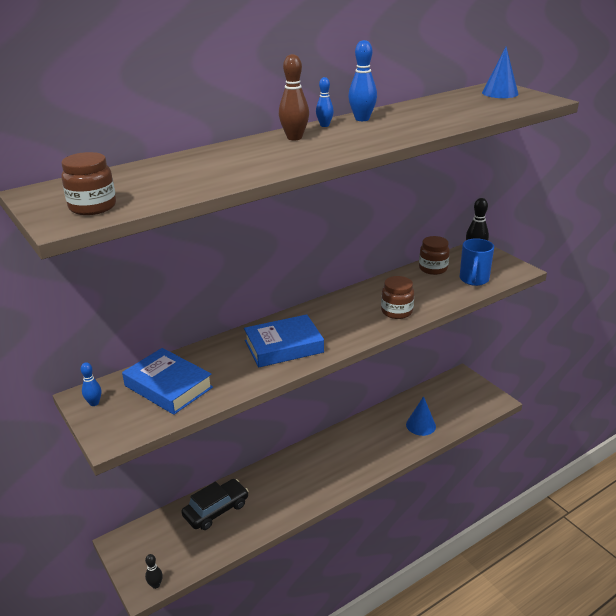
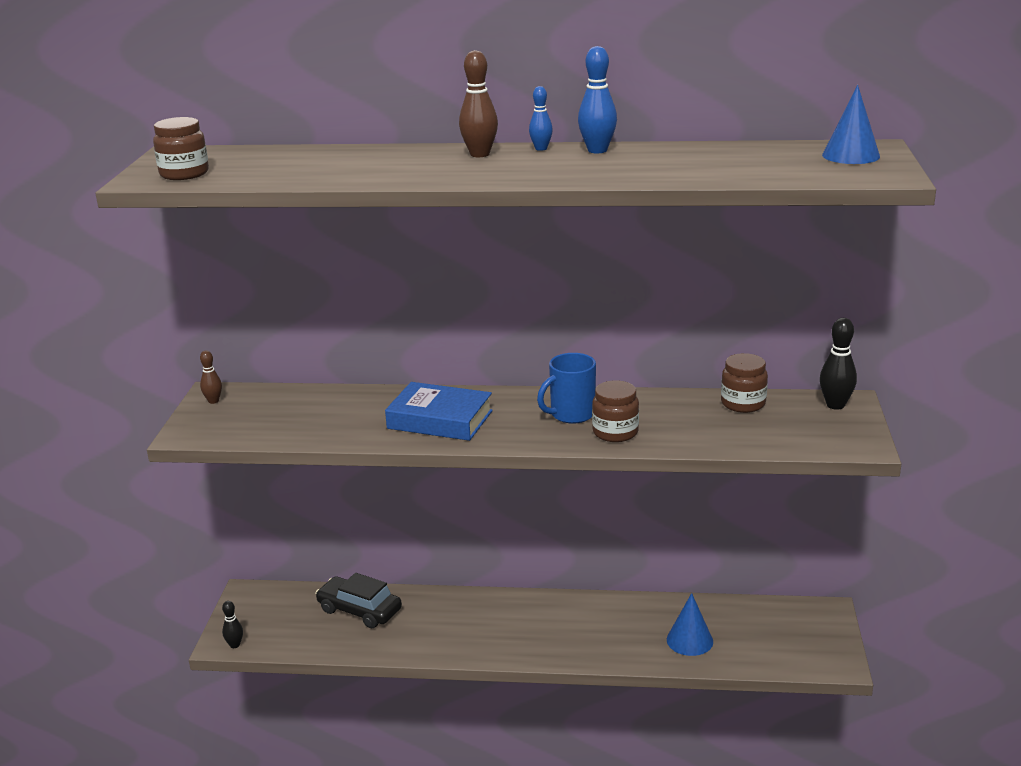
camera: 40 degrees right, 5 degrees down
(94, 403) = (213, 401): blue bowling pin -> brown bowling pin
(168, 386) = (287, 412): blue book -> none
(216, 510) = (359, 610): black car -> black car turned 150 degrees counterclockwise
(474, 280) = (775, 434): blue mug -> blue mug (571, 414)

